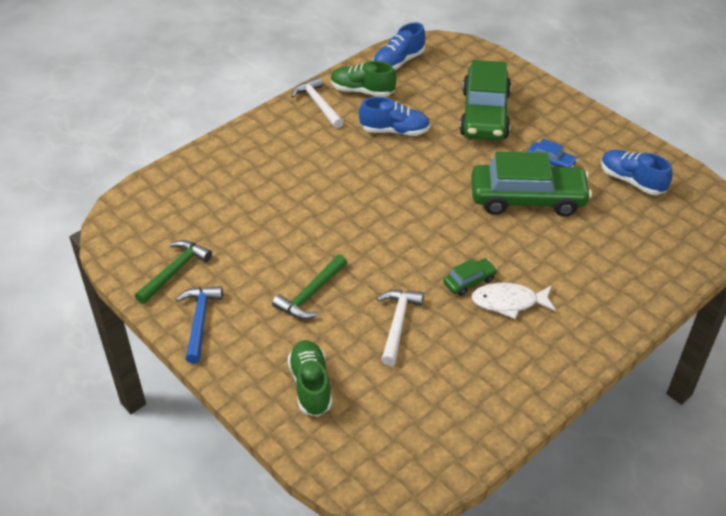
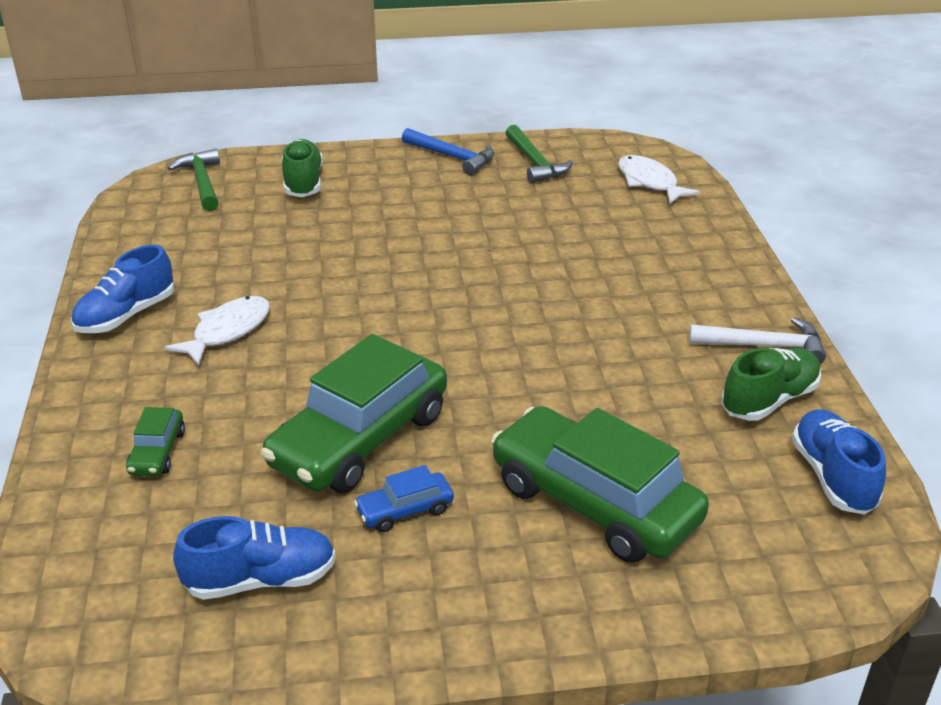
camera: 125 degrees right, 10 degrees down
(162, 204) = (649, 182): none -> white fish
(310, 294) = (410, 218): green hammer -> green hammer (202, 182)
(310, 385) = (303, 183): green shoe -> green shoe turned 120 degrees counterclockwise
(394, 131) = (636, 388): blue shoe -> blue shoe (126, 315)
(397, 323) = (304, 251): white hammer -> none
(469, 281) = (293, 319): green car -> green car (157, 452)

